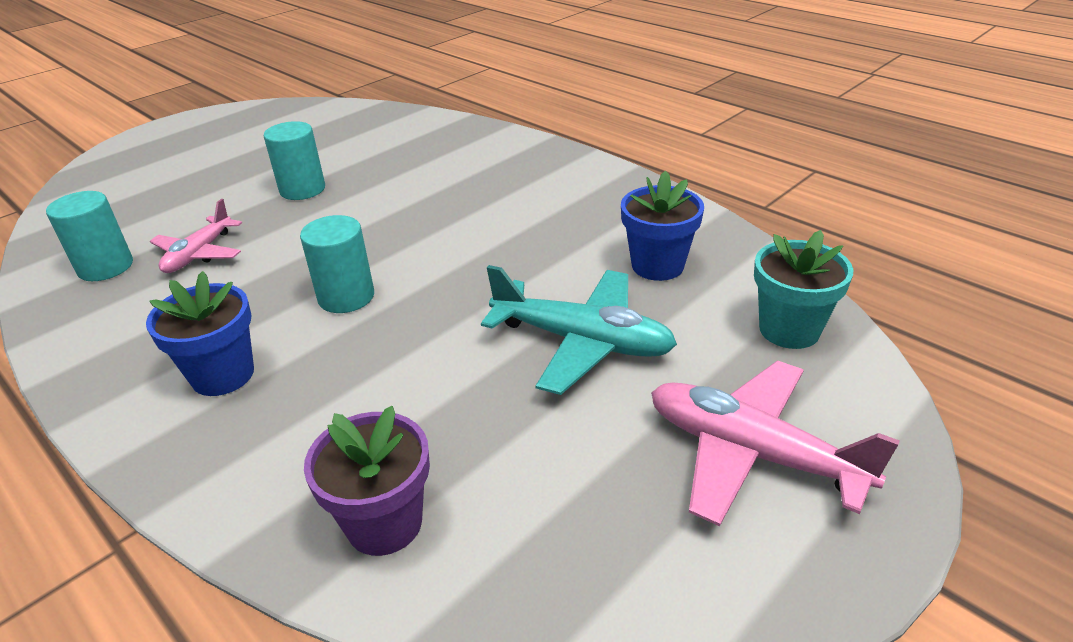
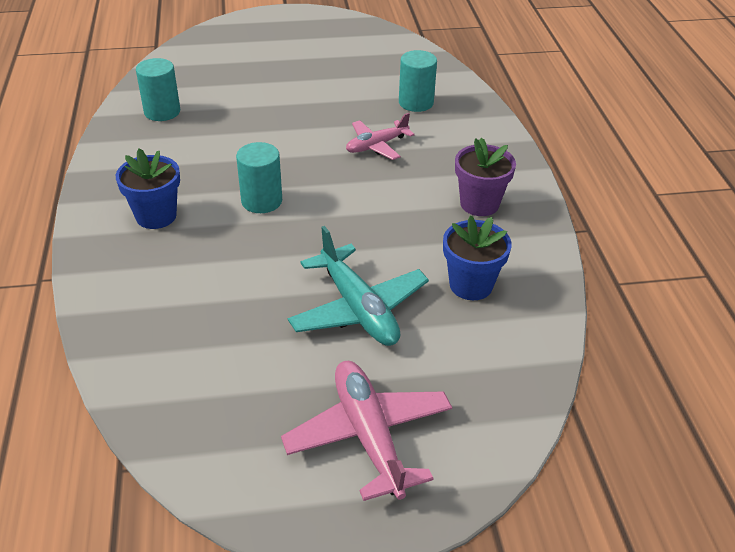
camera: 35 degrees right, 5 degrees up
(199, 254) = (215, 127): pink plane -> pink plane (376, 145)
(302, 189) = (314, 106): turquoise cylinder -> turquoise cylinder (416, 103)
(384, 523) = (148, 346): purple flower pot -> purple flower pot (479, 204)
(789, 330) = (498, 380): turquoise flower pot -> none

